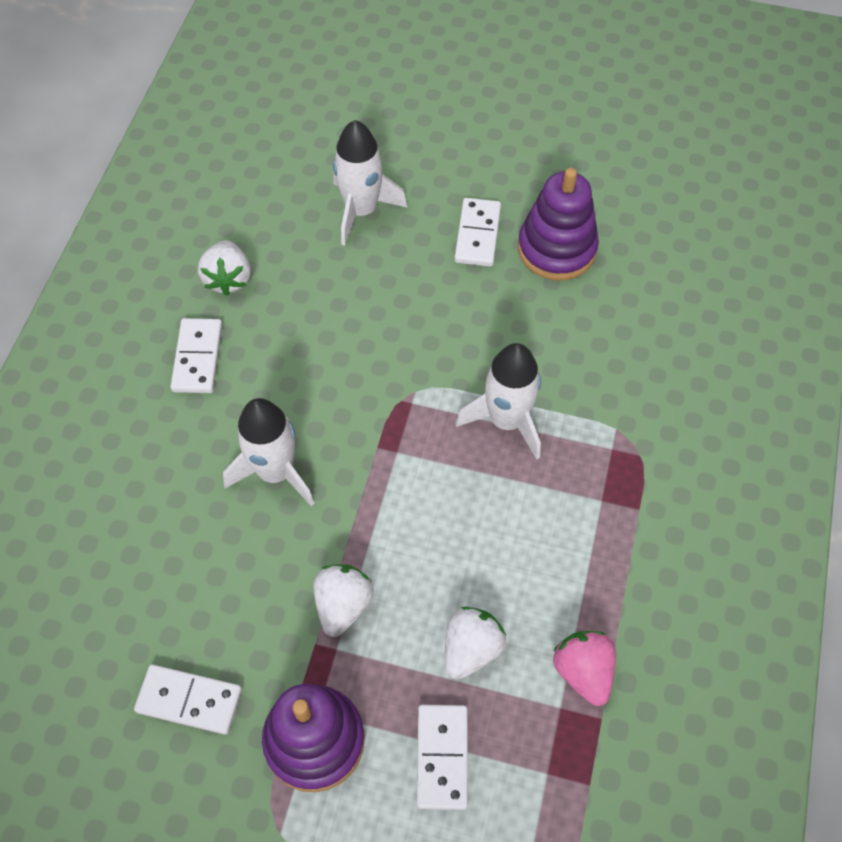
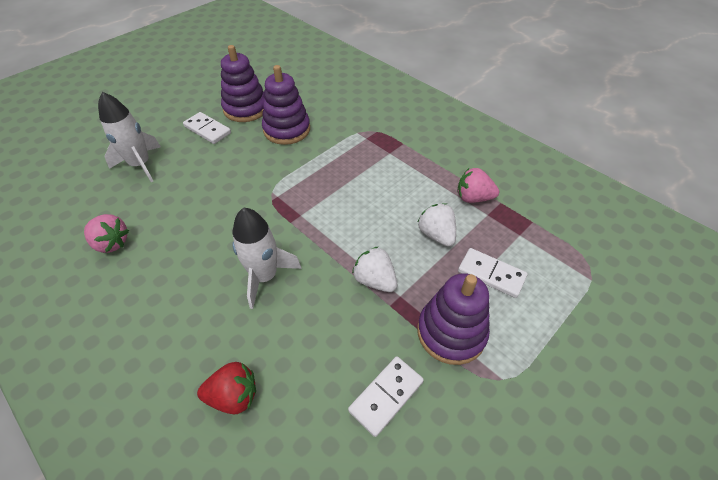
camera: 60 degrees left, 10 degrees down
(113, 539) = (233, 396): none -> red strawberry
(198, 358) = (148, 283): white domino -> none
(228, 279) = (111, 243): white strawberry -> pink strawberry
(506, 420) = (320, 165): white rocket -> none
(550, 331) = (287, 130): none -> purple stacking toy

